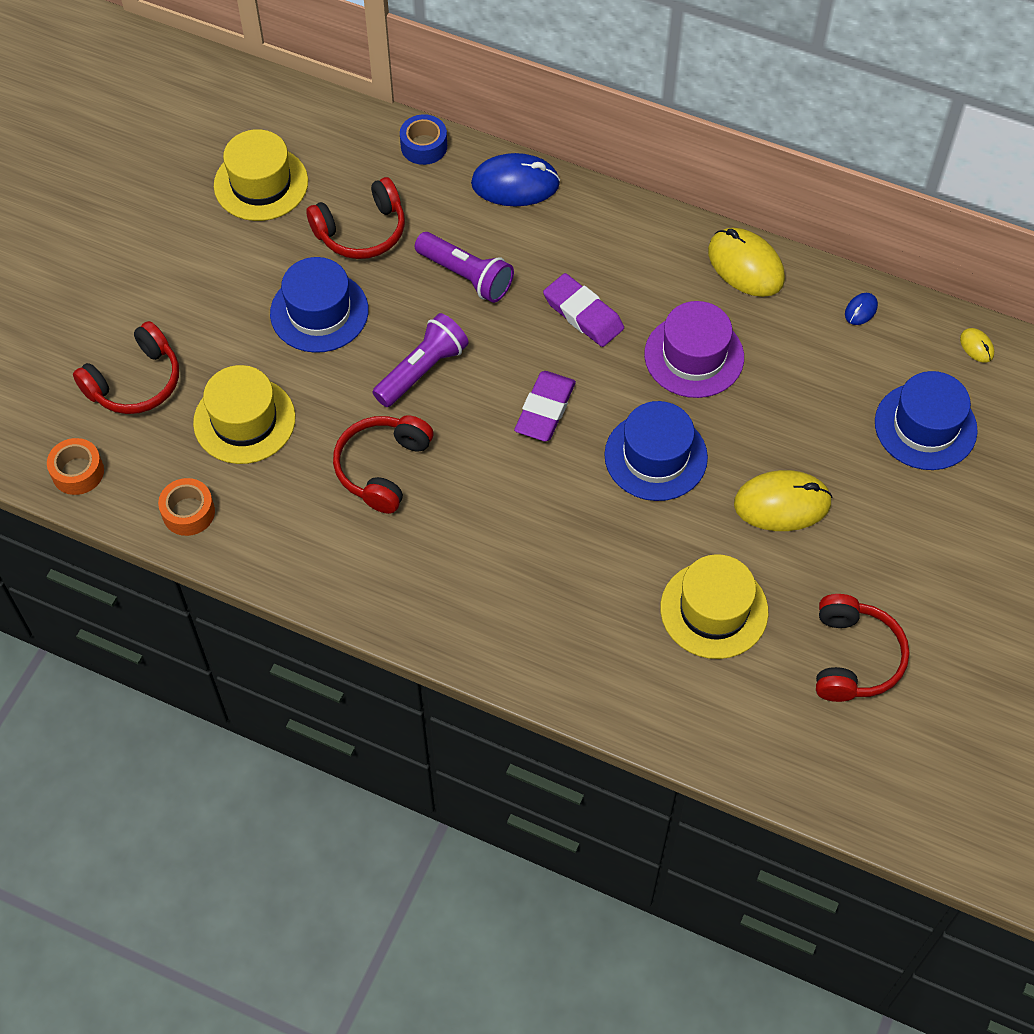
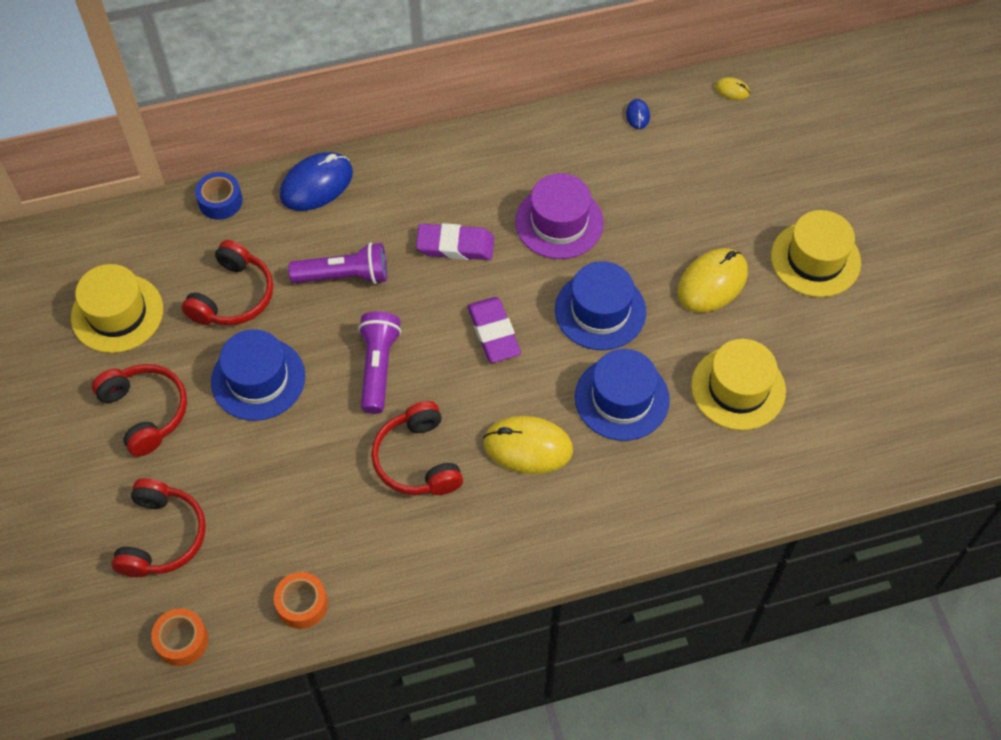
camera: 40 degrees left, 0 degrees up
(244, 420) = (278, 502): yellow hat -> yellow hat (815, 259)
(745, 265) = (534, 135): yellow mouse -> yellow mouse (528, 447)
(854, 658) = (853, 352): red headphones -> red headphones (146, 412)
(925, 426) = (751, 165): blue hat -> blue hat (622, 398)

